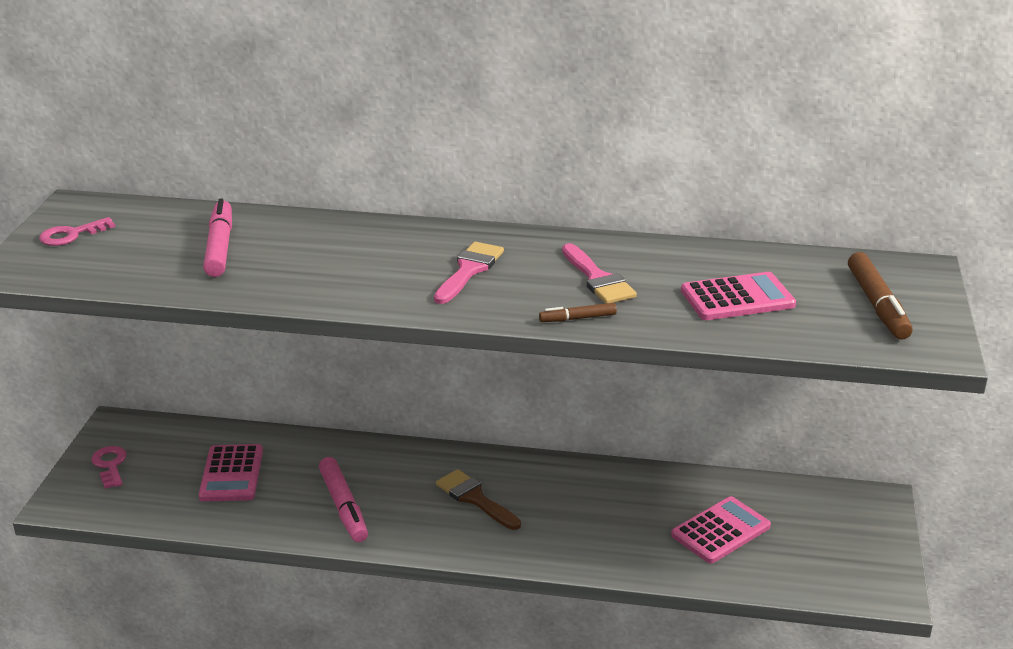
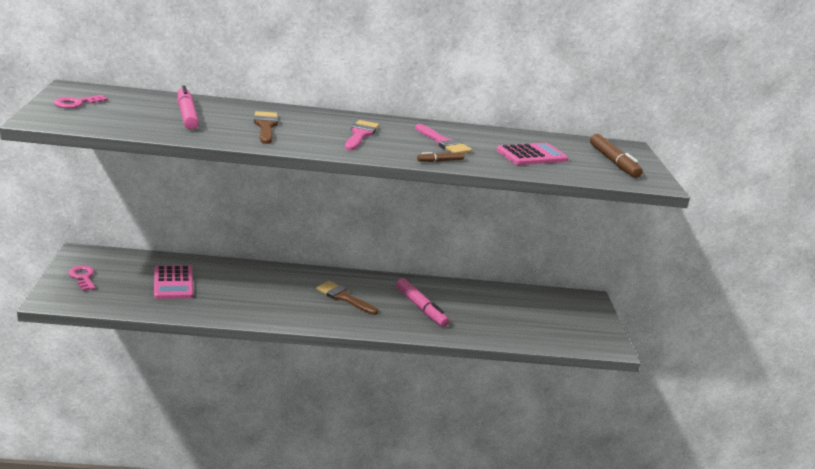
camera: 15 degrees left, 5 degrees down
(328, 262) = (265, 126): none -> brown brush
(343, 507) = (257, 302): pink marker -> pink marker (421, 308)
(721, 531) = (503, 315): pink calculator -> none

